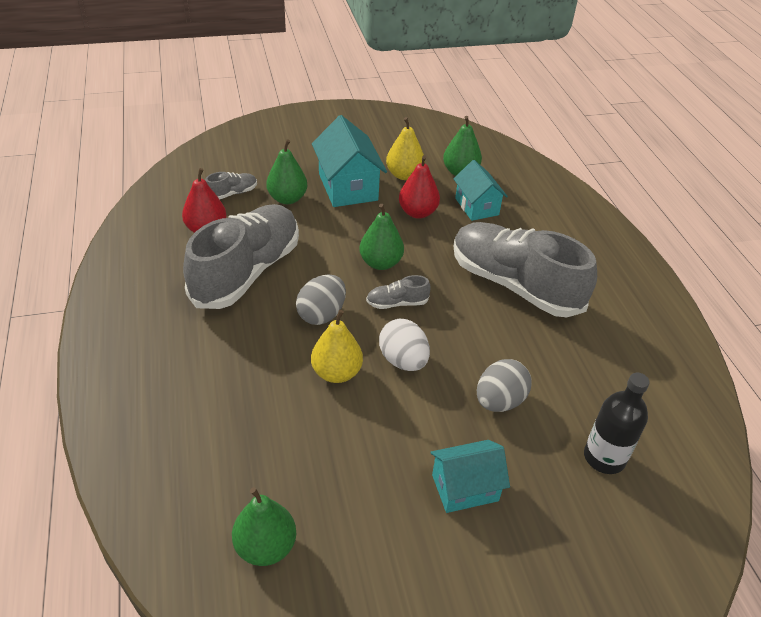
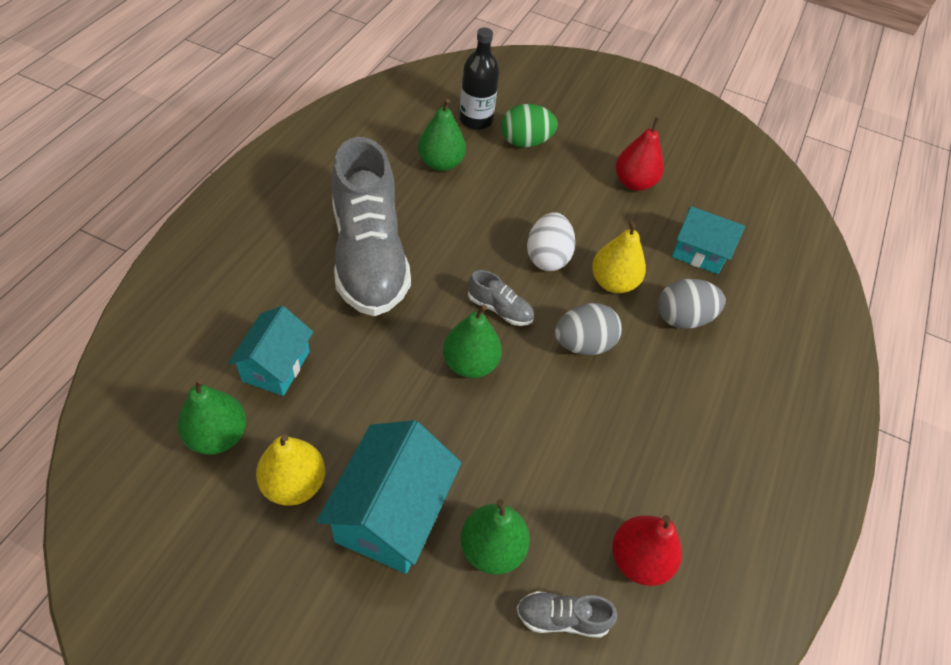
camera: 145 degrees left, 10 degrees up
(247, 272) = (626, 449): grey shoe -> none
(266, 546) = (744, 208): green pear -> green pear (441, 163)
(417, 212) = (354, 405): red pear -> red pear (634, 183)
(465, 488) = (587, 160): turquoise house -> turquoise house (699, 253)
(499, 401) = (504, 186): grey egg -> grey egg (682, 318)
(537, 465) = (525, 142): none -> green egg

